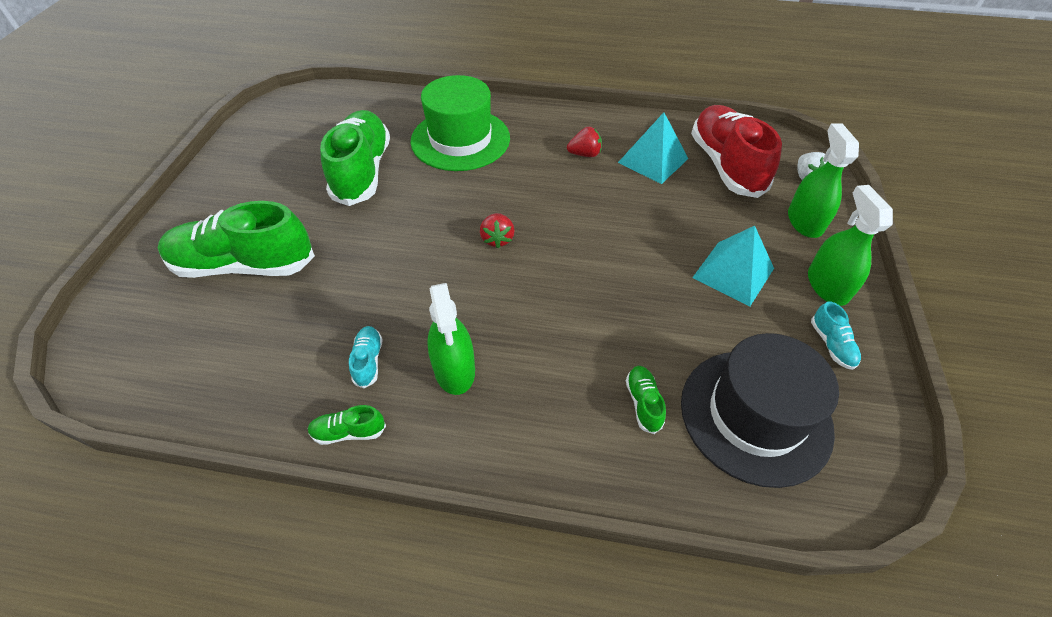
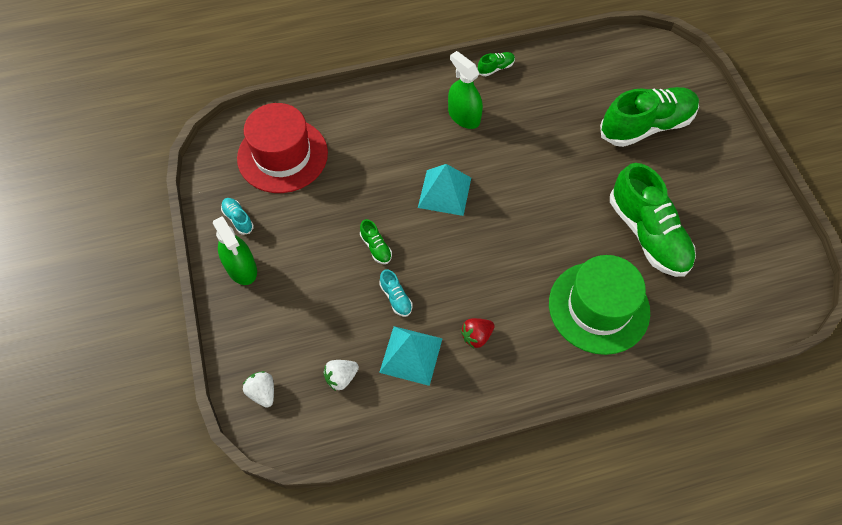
camera: 155 degrees right, 10 degrees up
(368, 361) = (515, 102): turquoise shoe -> turquoise shoe (396, 298)
(497, 239) = (496, 213): red strawberry -> none
(643, 403) = (348, 138): green shoe -> green shoe (376, 247)
(726, 165) = (341, 377): red shoe -> white strawberry
(733, 273) = (312, 252): turquoise pyramid -> turquoise pyramid (444, 192)
(755, 415) = (282, 155): black hat -> red hat
(804, 221) = (261, 330): green spray bottle -> none

